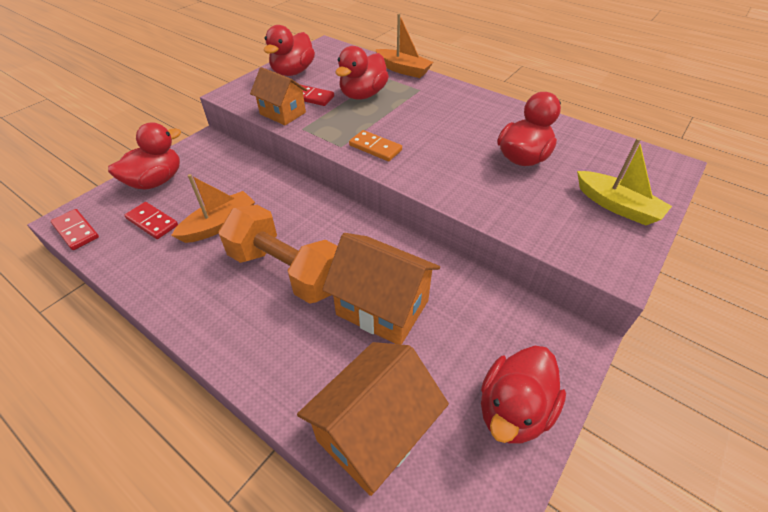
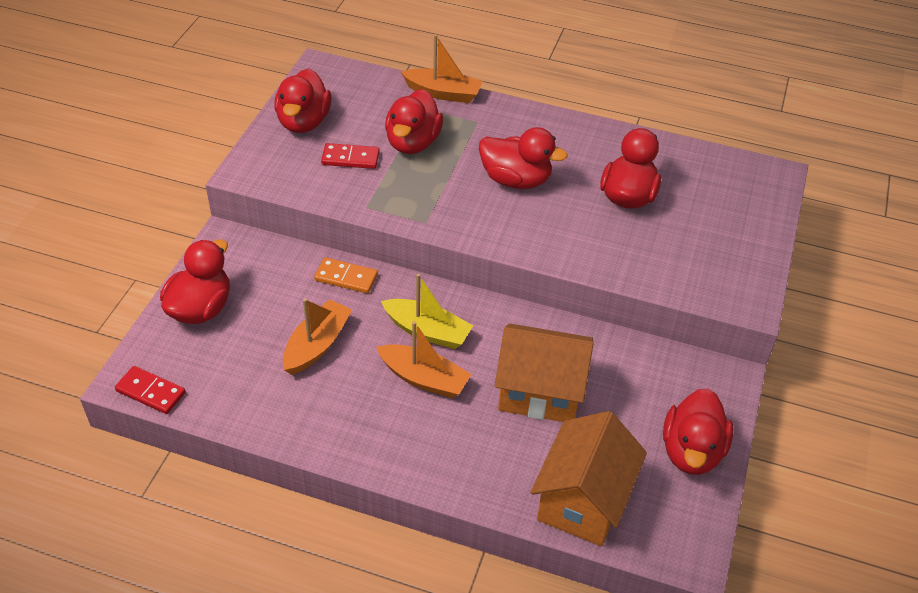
camera: 20 degrees left, 0 degrees up
(152, 222) = (235, 360): red domino -> none
(282, 113) = (330, 189): orange house -> none
(286, 270) = (423, 378): orange dumbbell -> orange boat
(375, 148) = (465, 216): orange domino -> orange domino (346, 277)
(430, 130) = (516, 180): none -> red duck
(616, 206) = (733, 235): yellow boat -> yellow boat (427, 331)

